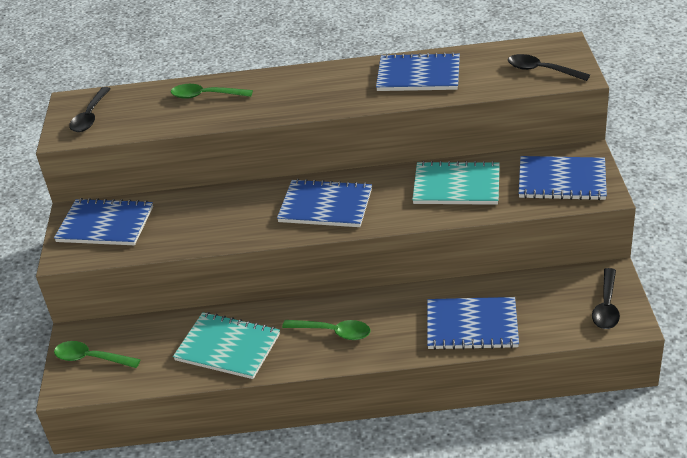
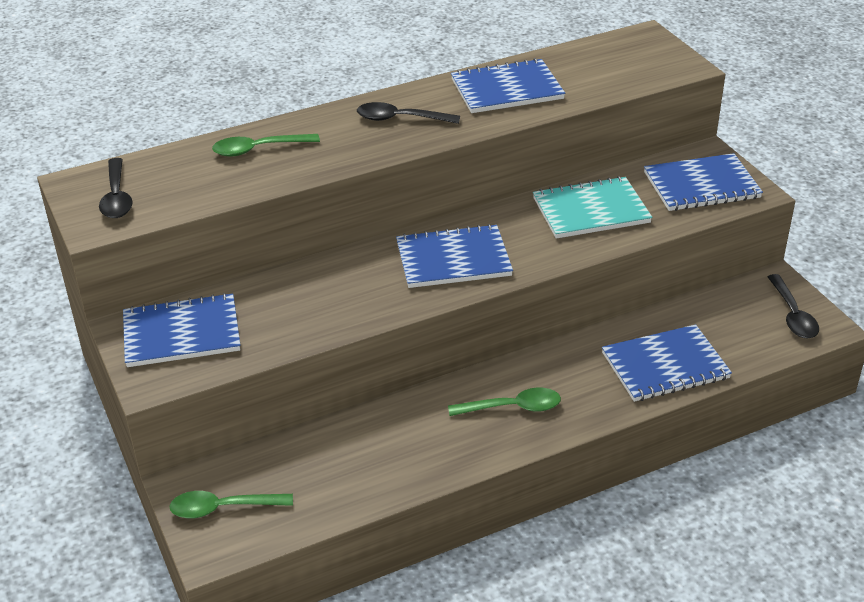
camera: 25 degrees left, 0 degrees up
(227, 347) = (395, 454): turquoise notebook -> none
(541, 70) = (642, 65): black spoon -> black spoon (400, 119)

